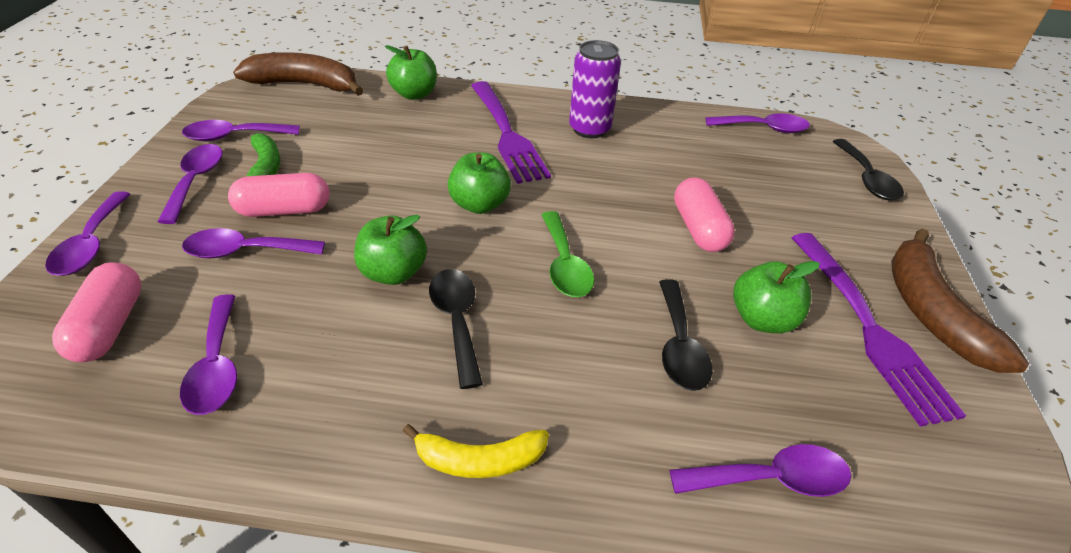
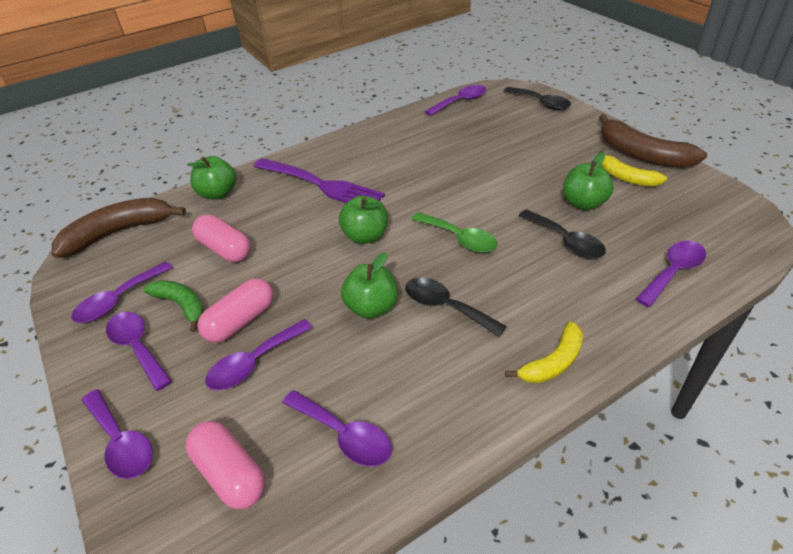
camera: 35 degrees left, 0 degrees up
(589, 129) = (367, 153): purple can -> none
(698, 228) = (499, 176): pink capsule -> pink capsule (225, 249)
(867, 326) = (626, 177): purple fork -> yellow banana

